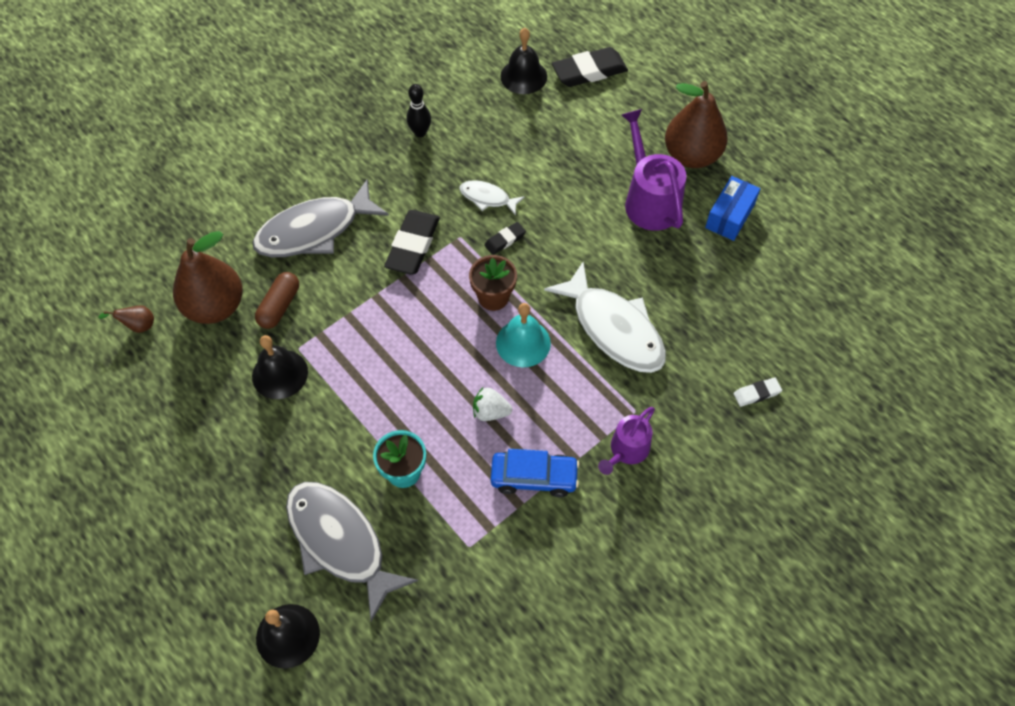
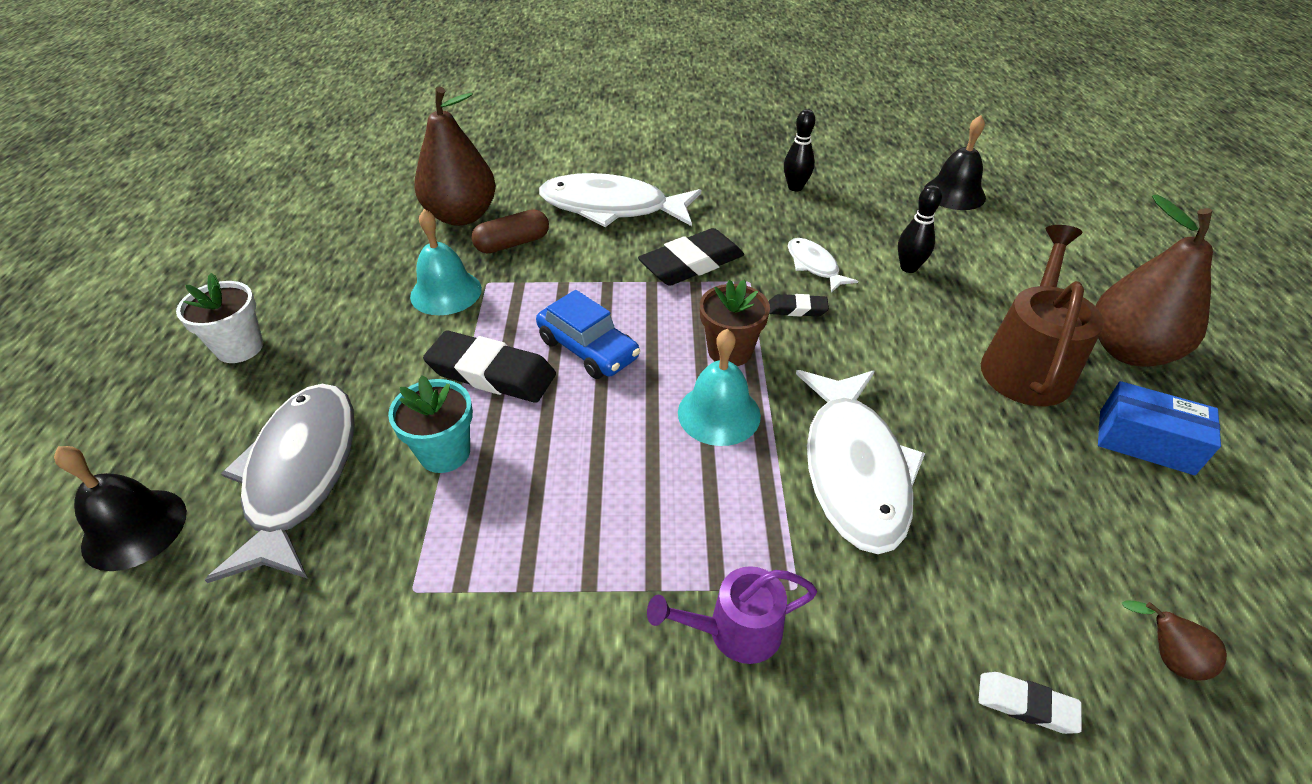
camera: 40 degrees right, 15 degrees down
(138, 326) = (389, 197): brown pear -> brown pear (1166, 657)
(195, 506) = (240, 348): none -> white flower pot
(280, 374) = (446, 292): black bell -> turquoise bell
(314, 230) = (612, 208): grey fish -> white fish
(490, 412) = (605, 458): white strawberry -> none
(534, 477) = (577, 569): blue car -> blue car (588, 349)
(542, 164) = (908, 268): none -> black bowling pin
(589, 71) = (1041, 220): black eraser -> black eraser (491, 373)
(649, 200) = (1026, 365): purple watering can -> brown watering can
(730, 216) = (1145, 442): blue box -> blue box turned 45 degrees clockwise

